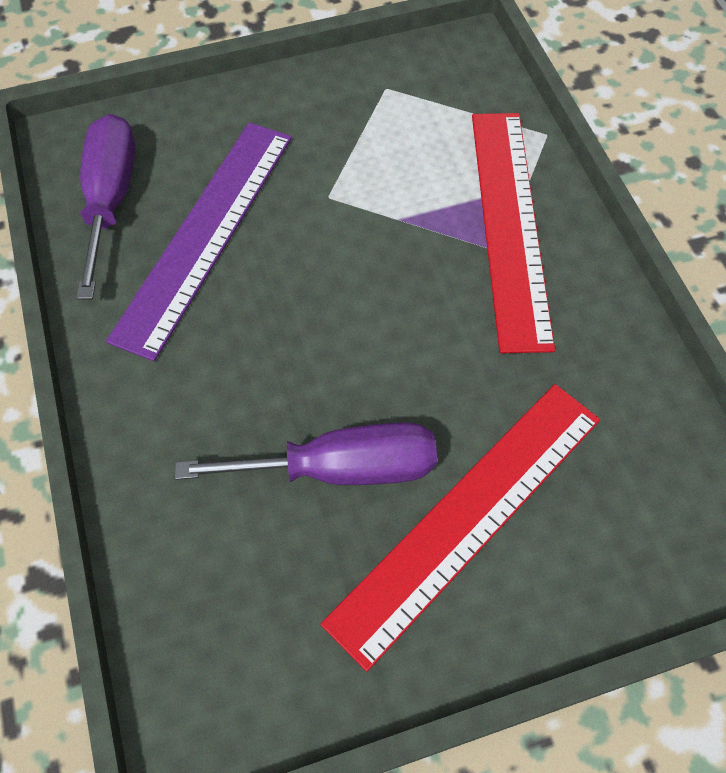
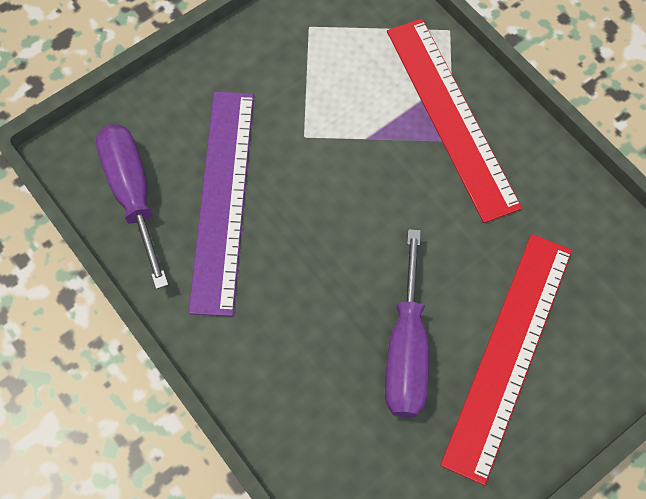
camera: 20 degrees left, 5 degrees up
(341, 468) = (406, 349): purple screwdriver -> purple screwdriver turned 120 degrees clockwise

